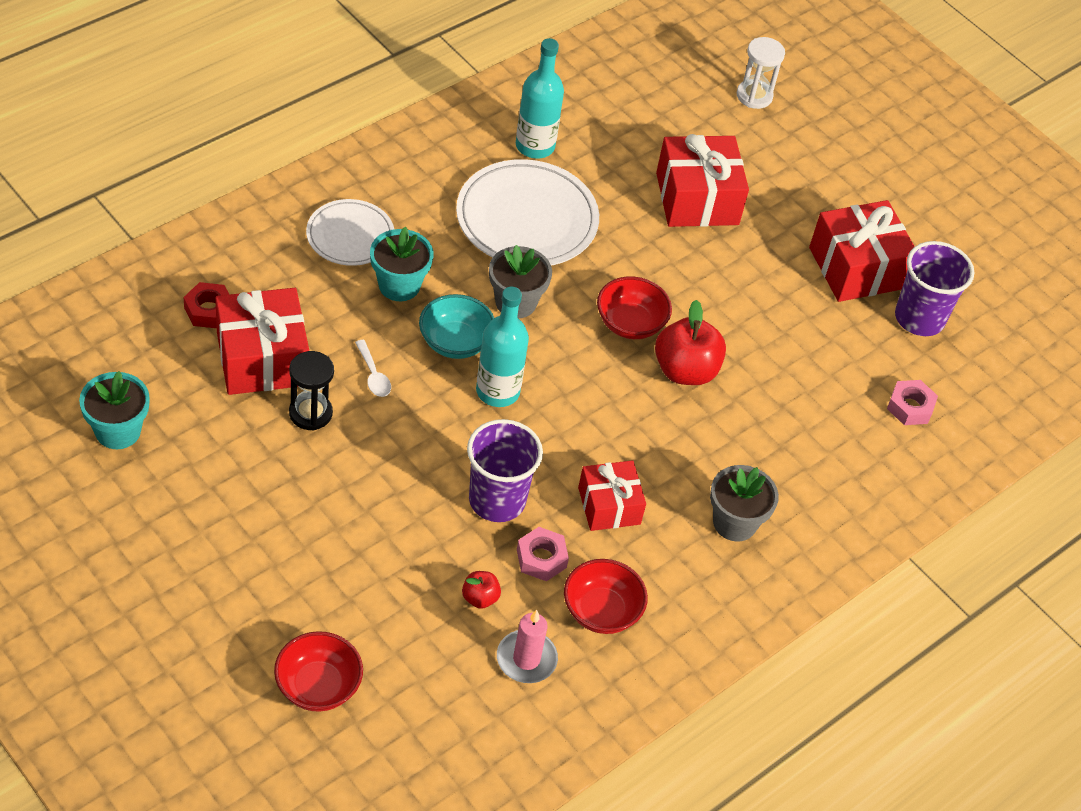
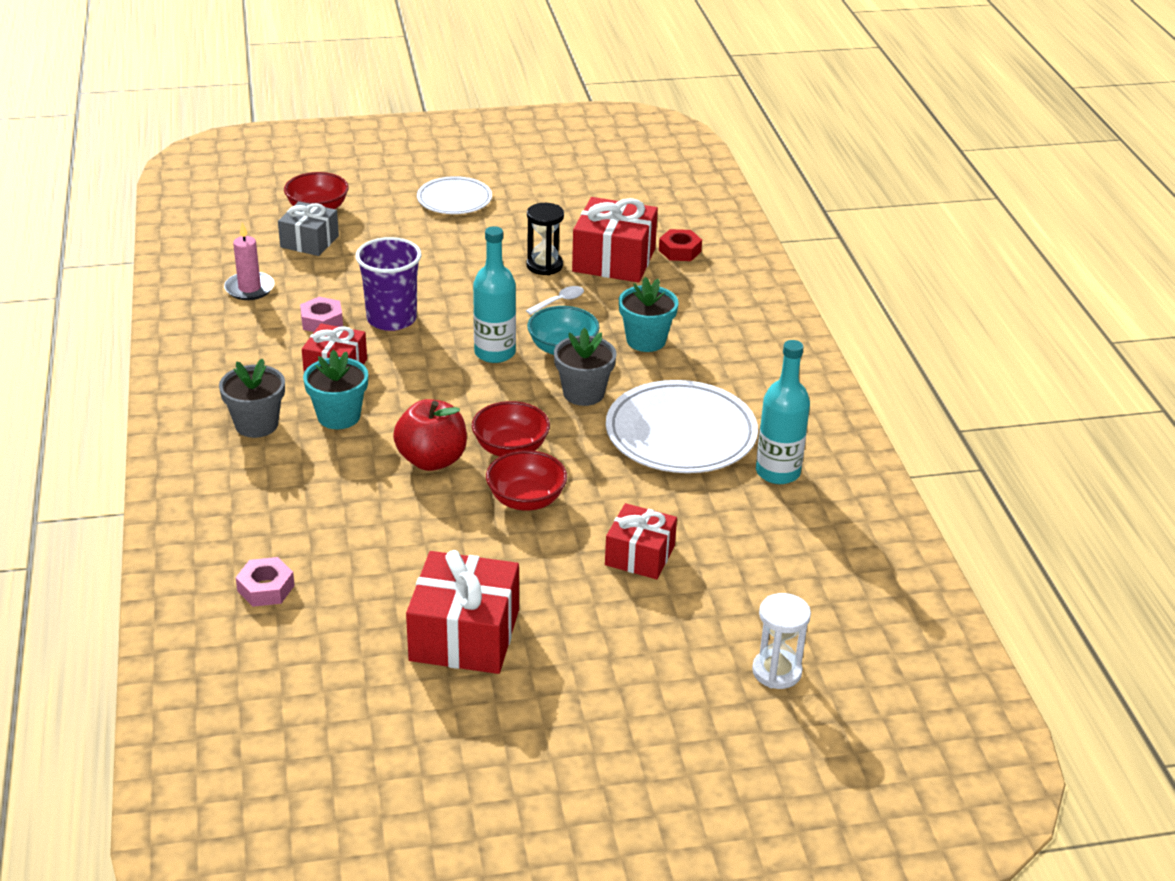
camera: 125 degrees right, 15 degrees down
(118, 431) = (591, 192): turquoise flower pot -> turquoise flower pot (339, 416)
(350, 236) = (719, 333): white plate -> white plate (454, 199)
(373, 375) = (559, 301): white spoon -> white spoon turned 135 degrees clockwise
(395, 655) = (309, 241): none -> grey gift
(480, 598) = (317, 286): red apple -> none
(601, 611) = (251, 332): red bowl -> red bowl (526, 500)
(697, 199) = (640, 555): red gift -> red gift, size x0.63
(919, 318) = (362, 652): purple cup -> none

